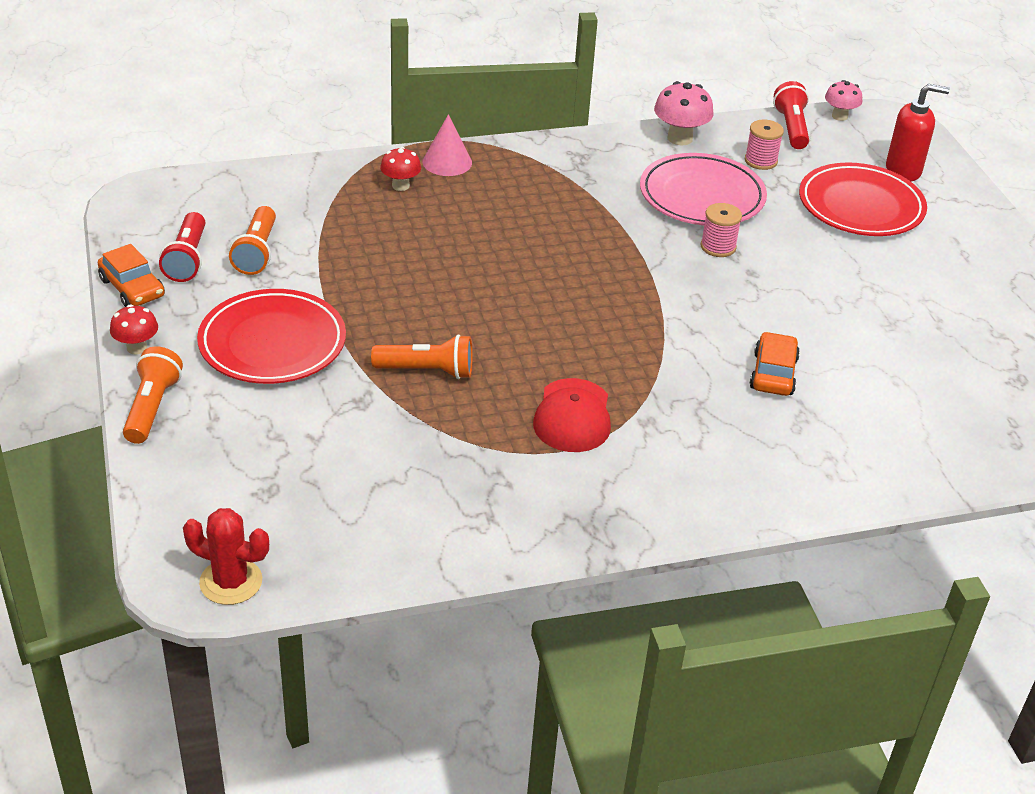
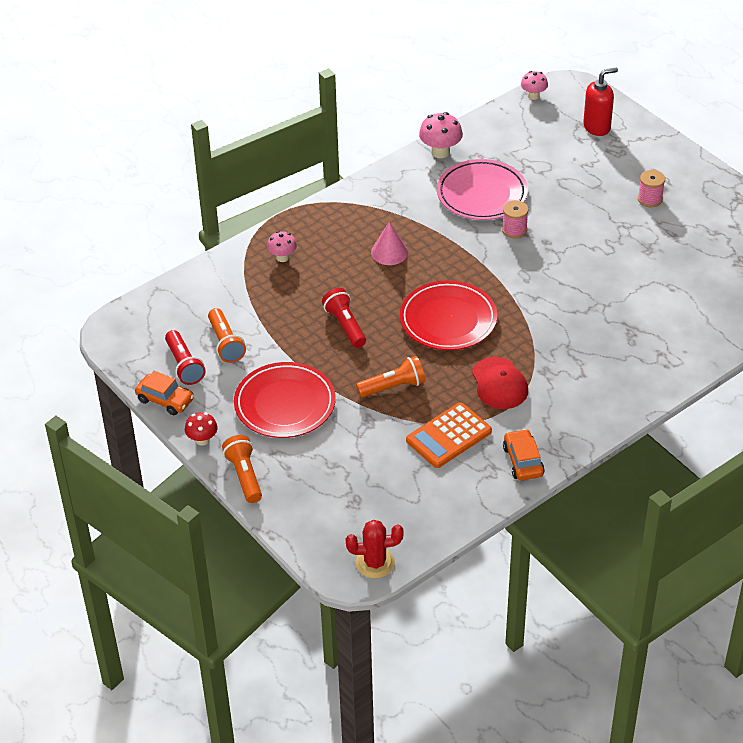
camera: 20 degrees left, 5 degrees up
(400, 186) = (282, 257): red mushroom -> pink mushroom
(447, 162) = (300, 227): pink cone -> pink cone (389, 252)
(456, 456) = (449, 436): none -> orange calculator
(760, 161) = (503, 152): pink spool -> pink spool (650, 199)
(773, 373) = (598, 310): orange car -> orange car (523, 461)
(791, 128) = (507, 117): red flashlight -> red flashlight (345, 325)
(860, 206) = (585, 165): red plate -> red plate (448, 320)

